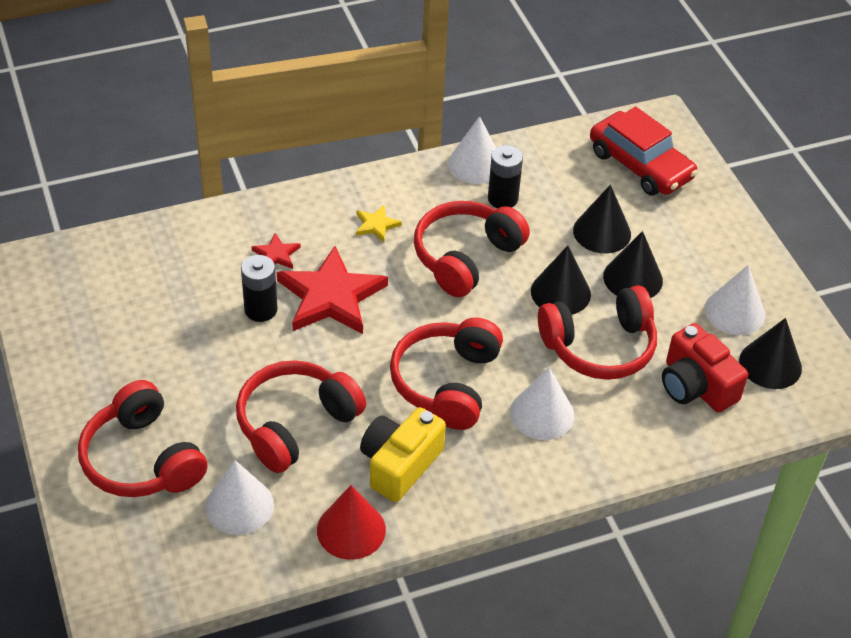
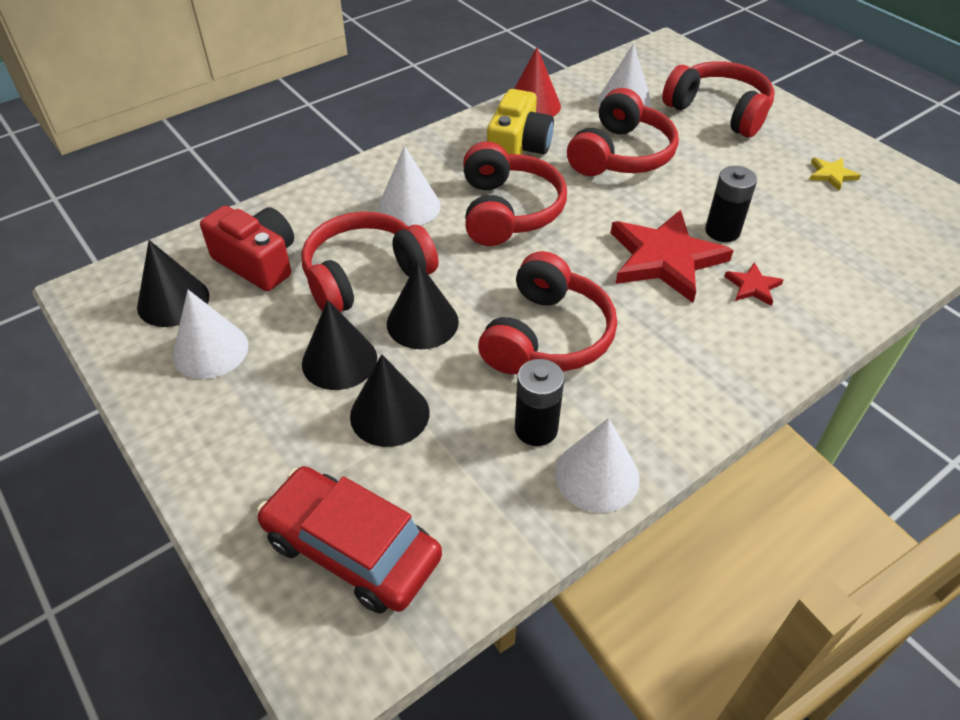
camera: 165 degrees right, 0 degrees up
(376, 225) = (671, 348): yellow star -> yellow star (831, 175)

